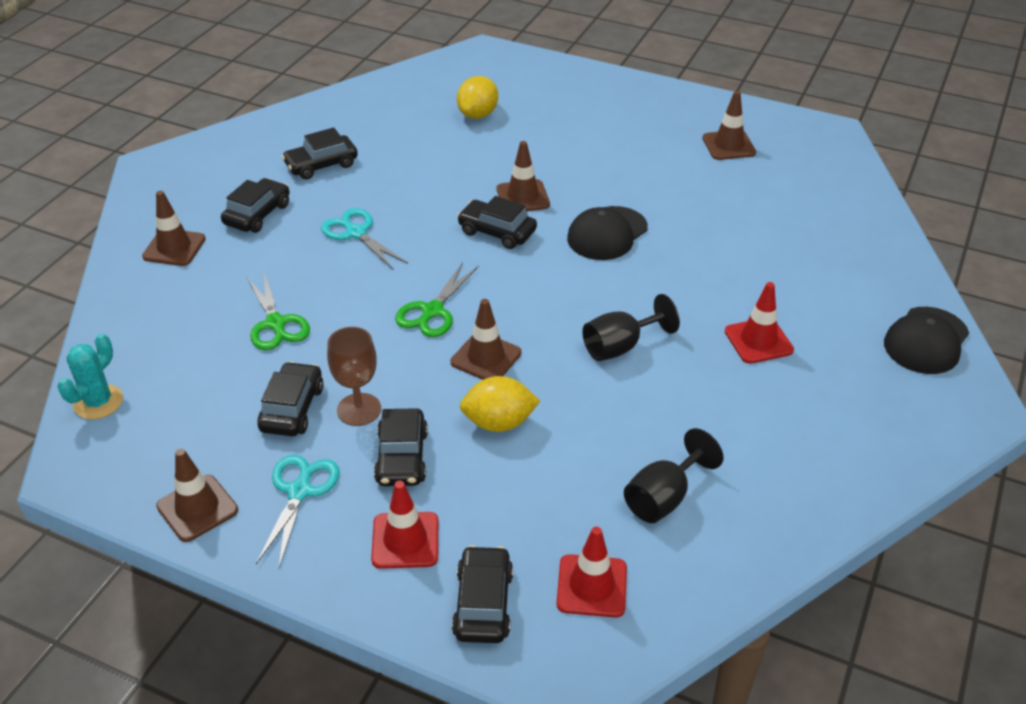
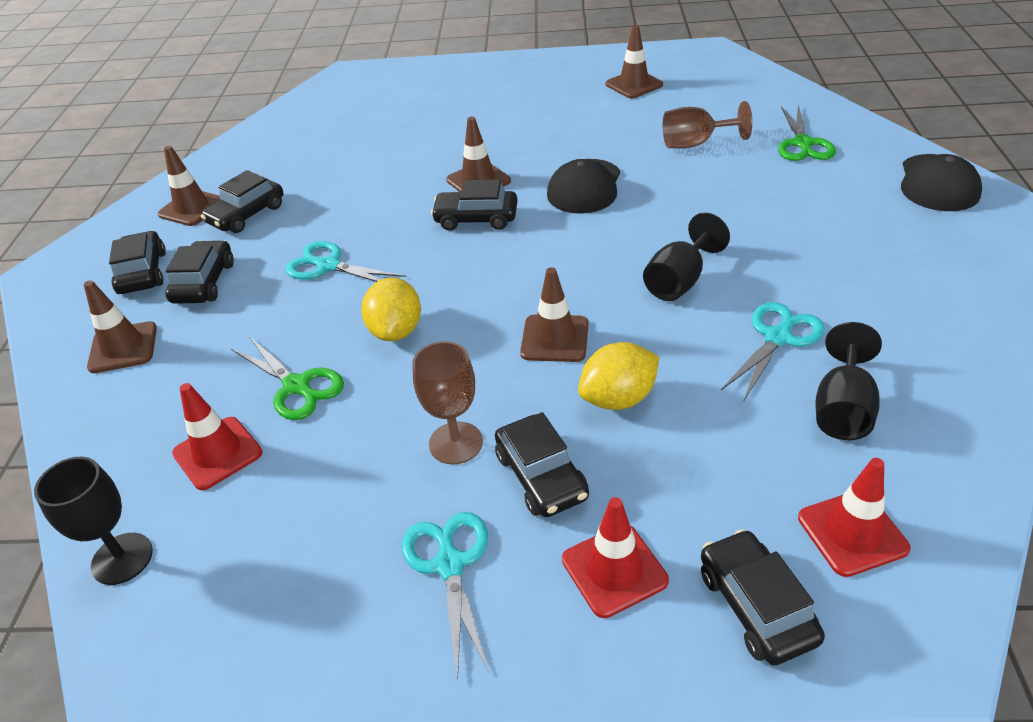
camera: 20 degrees left, 0 degrees up
(98, 402) = (122, 558): turquoise cactus -> black goblet
(197, 508) = (334, 640): brown traffic cone -> brown traffic cone (192, 208)
(292, 408) = (377, 471): black car -> black car (142, 273)
(432, 311) = (464, 313): green scissors -> green scissors (803, 144)
(478, 115) = (381, 125): yellow lemon -> yellow lemon (396, 331)
(661, 423) = (777, 338): none -> turquoise scissors
(736, 225) = (695, 143): none -> brown goblet
(758, 341) = (800, 232): red traffic cone -> red traffic cone (217, 453)

